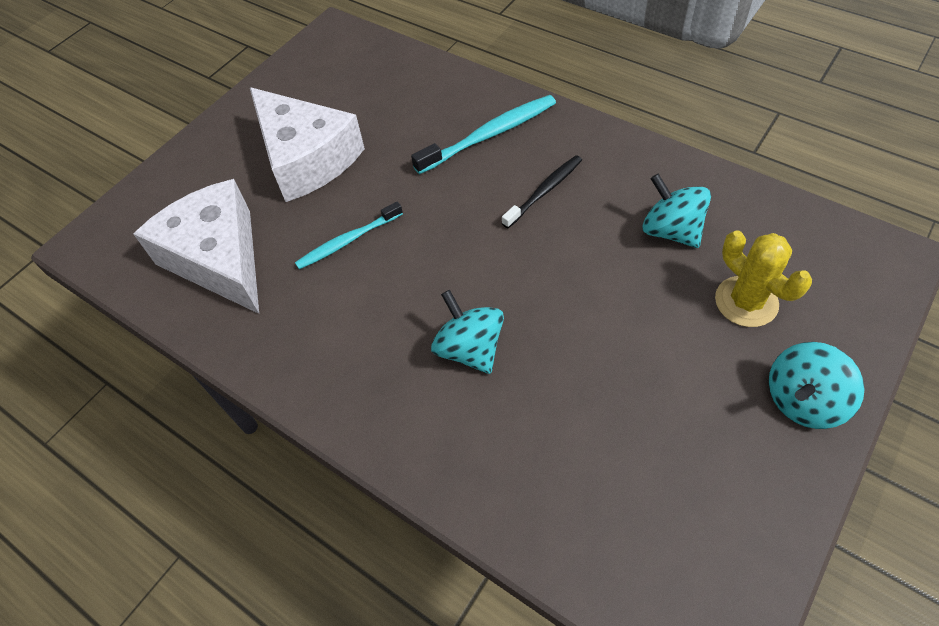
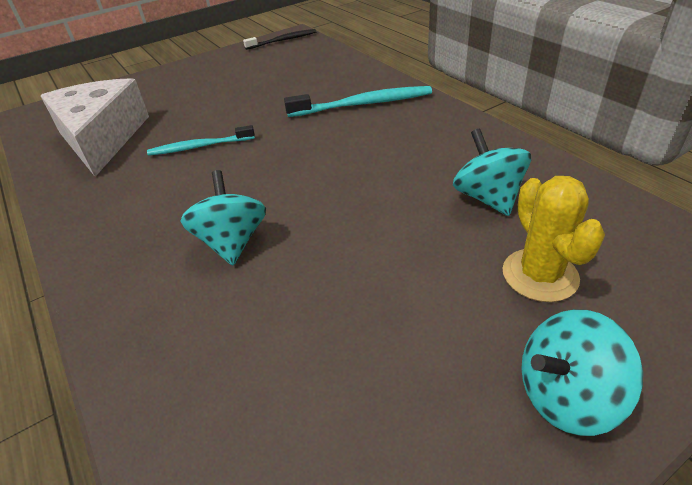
camera: 20 degrees right, 15 degrees down
(306, 158) = (215, 95): white cheese -> none
(544, 191) = (383, 147): black toothbrush -> black toothbrush (282, 40)

